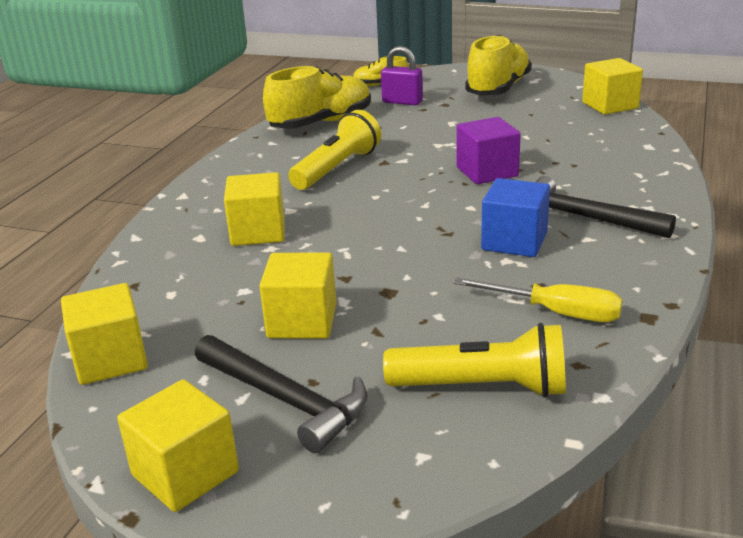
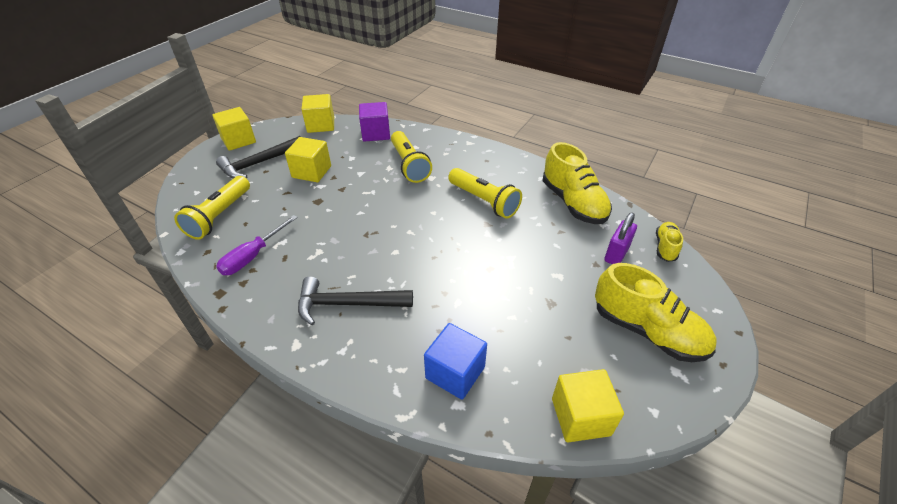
camera: 100 degrees right, 15 degrees up
(258, 232) = (409, 165): yellow cube -> yellow flashlight
(487, 172) = (447, 273): purple cube -> purple cube (376, 133)
(514, 241) = (337, 260): blue cube -> blue cube (455, 372)
(555, 312) = (253, 256): yellow screwdriver -> purple screwdriver
(583, 218) = (348, 304): black hammer -> black hammer turned 135 degrees counterclockwise

